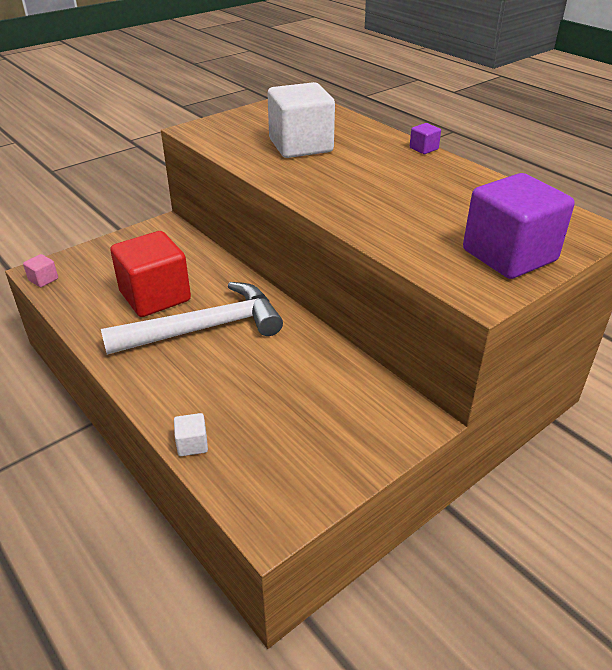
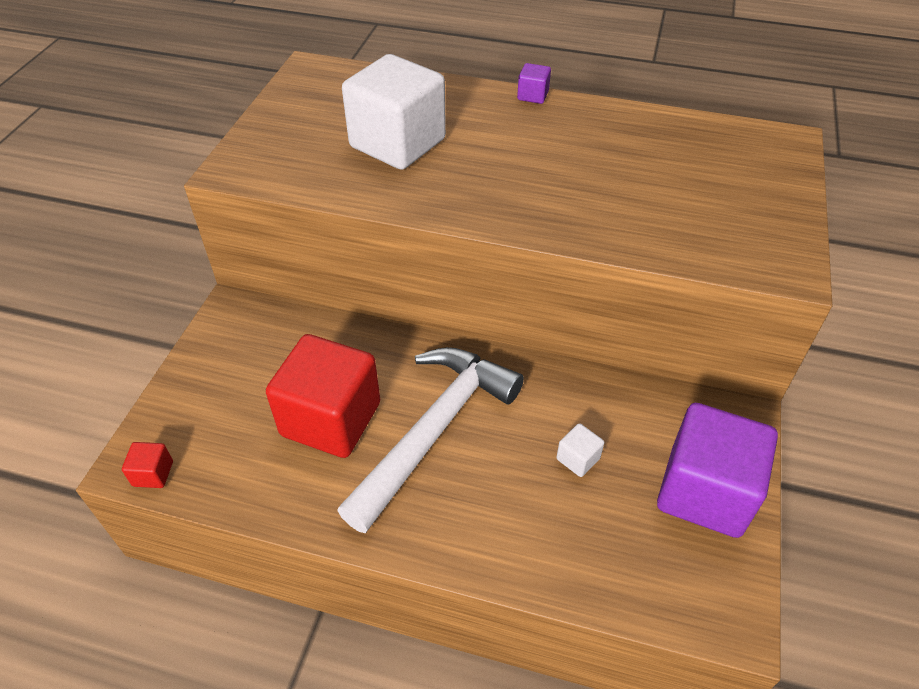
camera: 35 degrees left, 10 degrees up
(43, 279) = (153, 473): pink cube -> red cube
(192, 444) = (573, 583): white cube -> white cube (578, 459)
(509, 255) = (757, 207): purple cube -> purple cube (705, 492)

